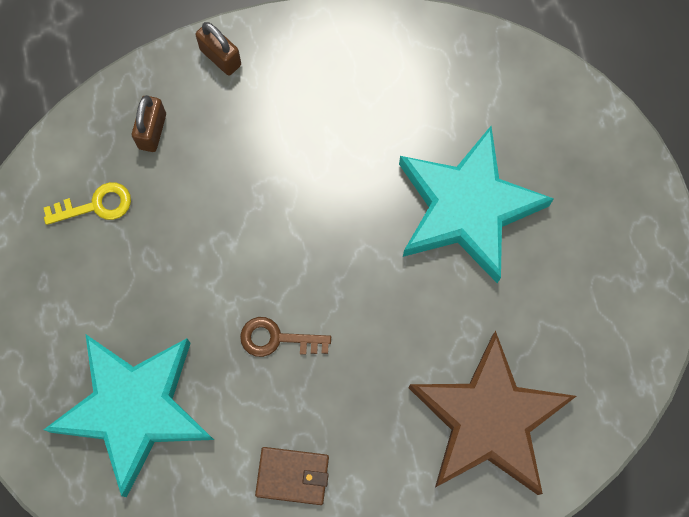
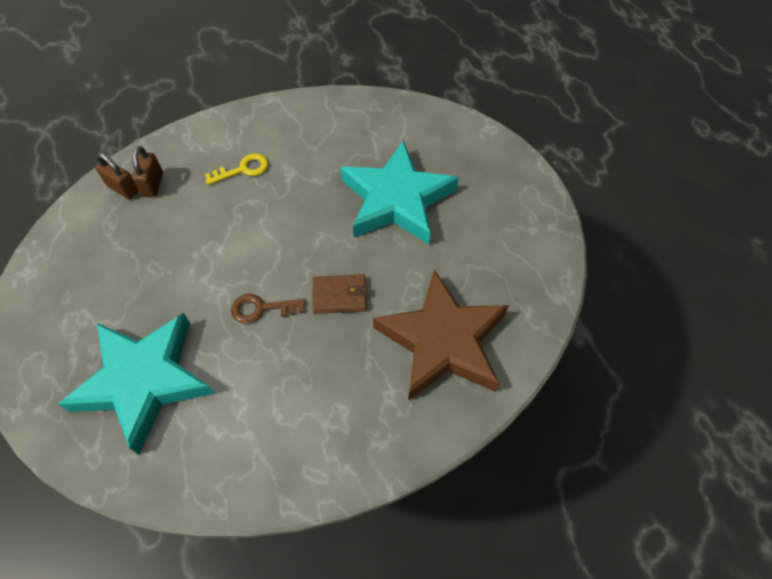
camera: 10 degrees left, 15 degrees down
(96, 205) = (109, 238): yellow key -> yellow key (243, 169)
(220, 57) = (202, 134): brown padlock -> brown padlock (123, 189)
(292, 476) = (285, 411): brown wallet -> brown wallet (339, 295)

